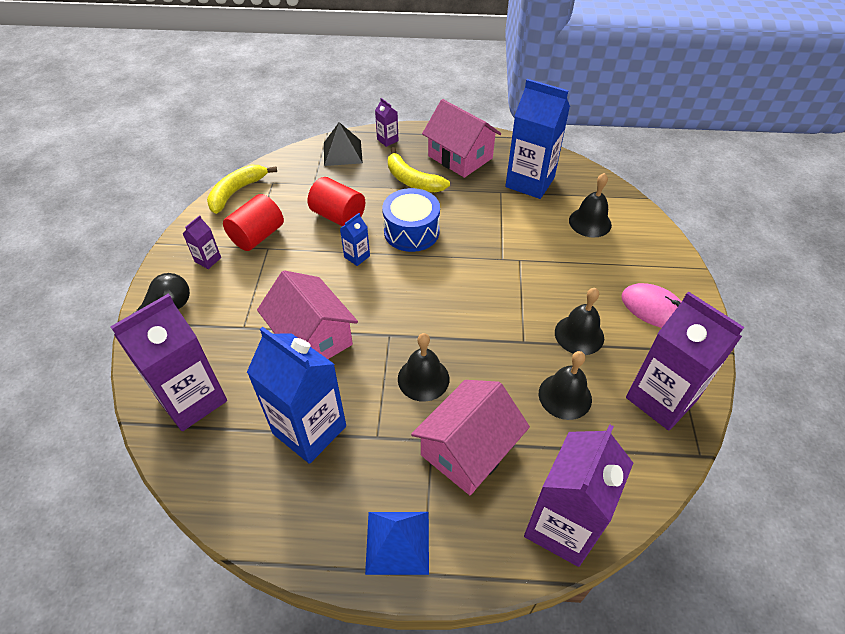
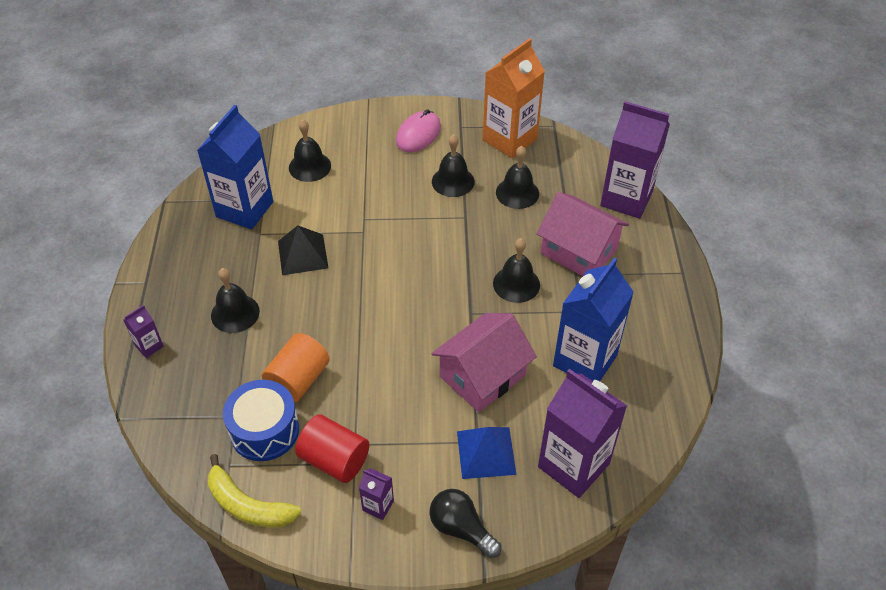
camera: 95 degrees left, 0 degrees up
(338, 216) = (298, 380): red cylinder -> orange cylinder
(342, 152) = (171, 393): black pyramid -> black pyramid (303, 254)
(357, 256) = (365, 352): blue carton -> none
(397, 542) = (665, 289): blue pyramid -> blue pyramid (486, 452)
(411, 231) = (324, 307): blue drum -> blue drum (264, 430)
(412, 180) = (235, 313): yellow banana -> black bell
(460, 157) = (193, 270): pink house -> none
(661, 399) = (509, 139): purple carton -> orange carton

